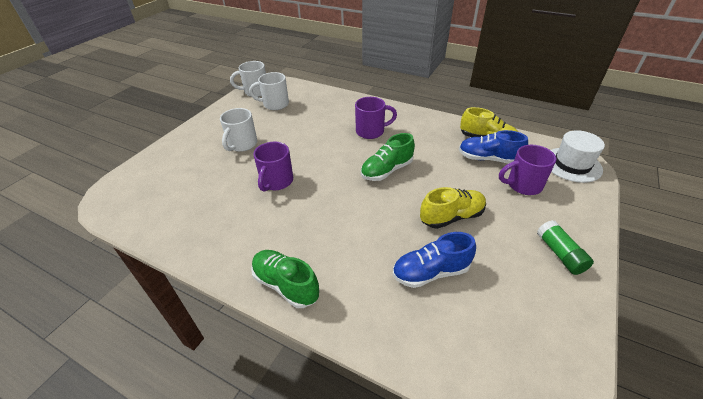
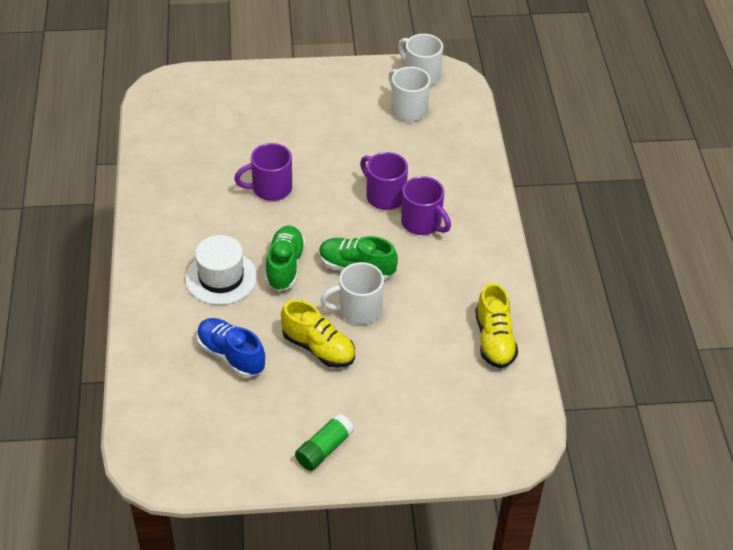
camera: 55 degrees right, 5 degrees up
(242, 145) = (308, 128): white mug -> white mug (358, 310)
(286, 285) = (151, 264): green shoe -> green shoe (285, 266)
(488, 159) = (451, 351): blue shoe -> none
(522, 185) = (421, 396): purple mug -> purple mug (384, 196)
(572, 165) = (503, 437): white hat -> white hat (221, 278)

